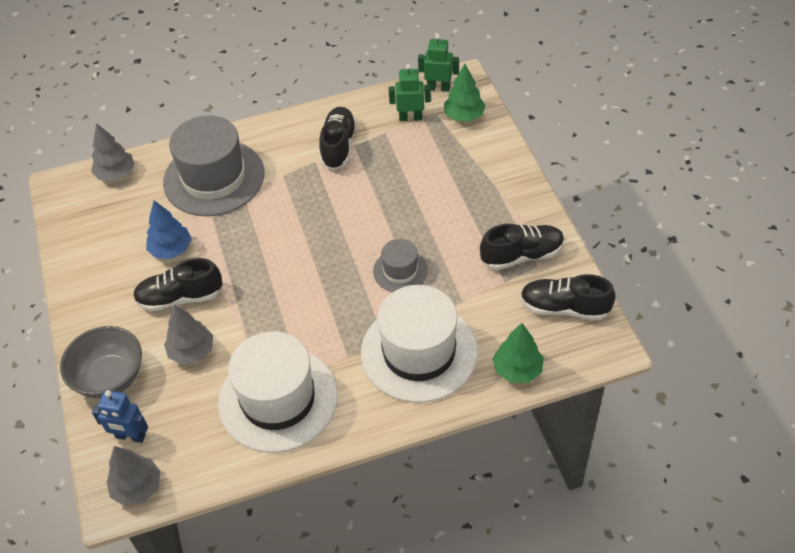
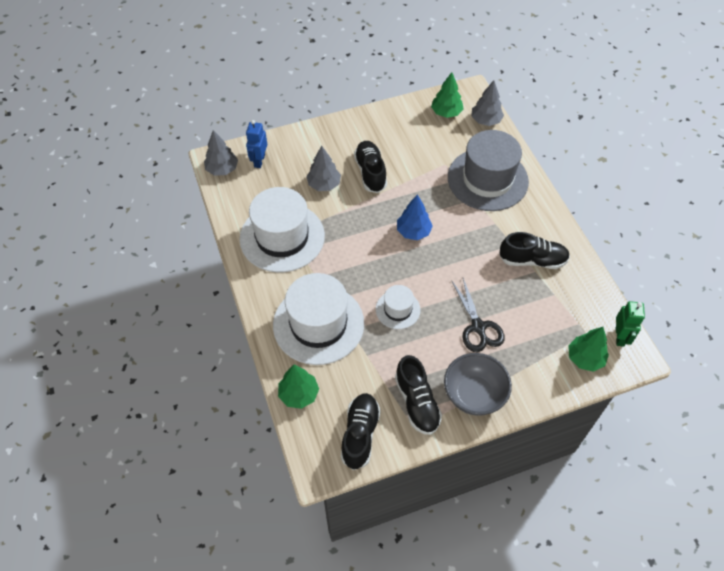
camera: 85 degrees right, 5 degrees up
(91, 213) = (446, 112): none -> green tree
(110, 378) = (304, 144): grey bowl -> grey bowl (474, 394)
(171, 249) = (414, 162): blue tree -> blue tree (413, 232)
(400, 271) = (398, 309): grey hat -> white hat
(410, 118) = (576, 314): green robot -> none
(425, 198) = (478, 327): none -> black scissors

